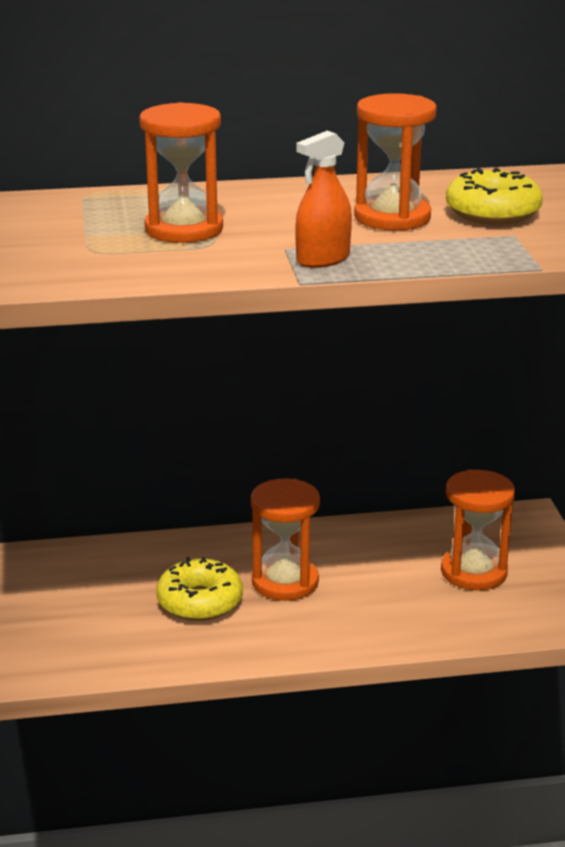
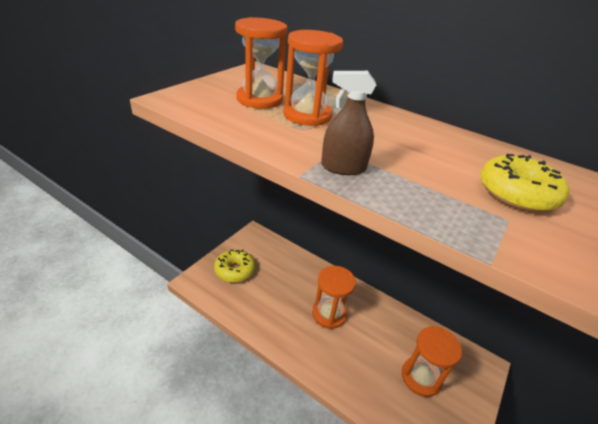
camera: 40 degrees right, 10 degrees up
(200, 602) = (286, 298): yellow donut -> yellow donut (234, 270)
(323, 259) = (343, 168): orange spray bottle -> brown spray bottle
(392, 217) = (436, 163): orange hourglass -> orange hourglass (259, 99)

